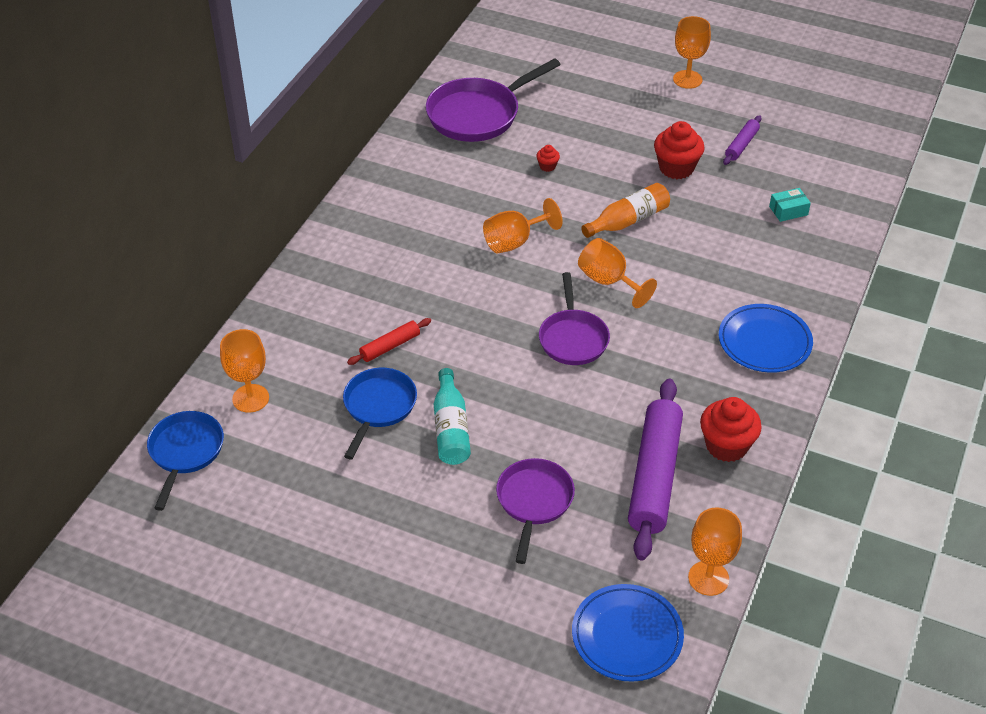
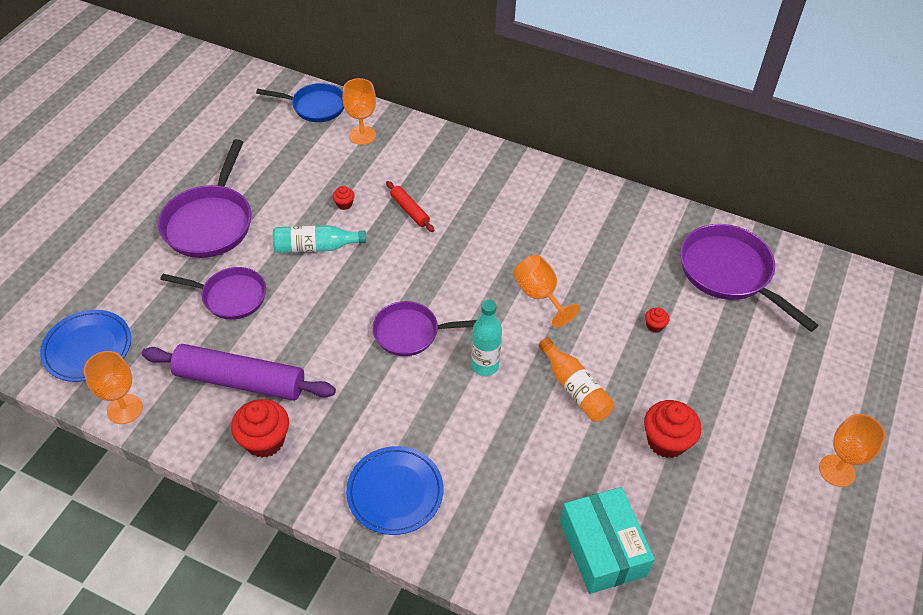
camera: 90 degrees right, 5 degrees up
(378, 407) = (344, 204): blue pan -> red cupcake
(409, 541) = (210, 222): none -> purple pan
(609, 282) = (485, 365): orange goblet -> turquoise bottle
(741, 145) = (718, 514): purple rolling pin -> none
(788, 210) = (602, 548): turquoise box -> turquoise box, size x2.18

